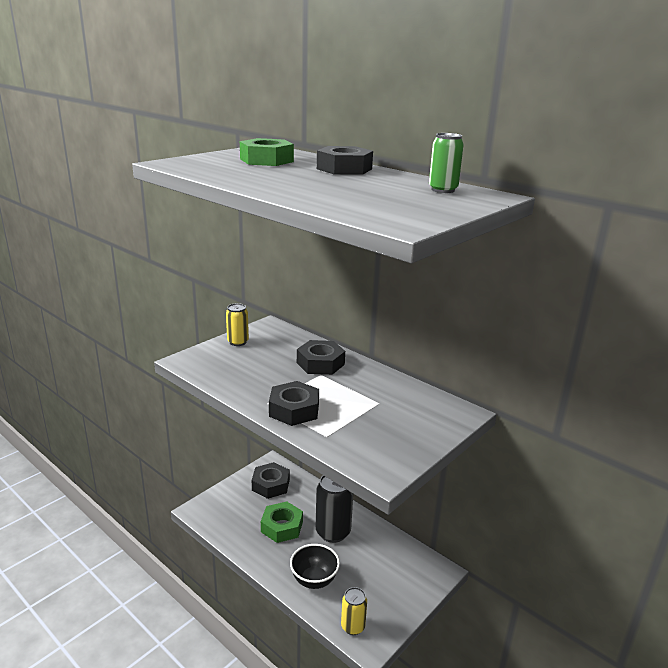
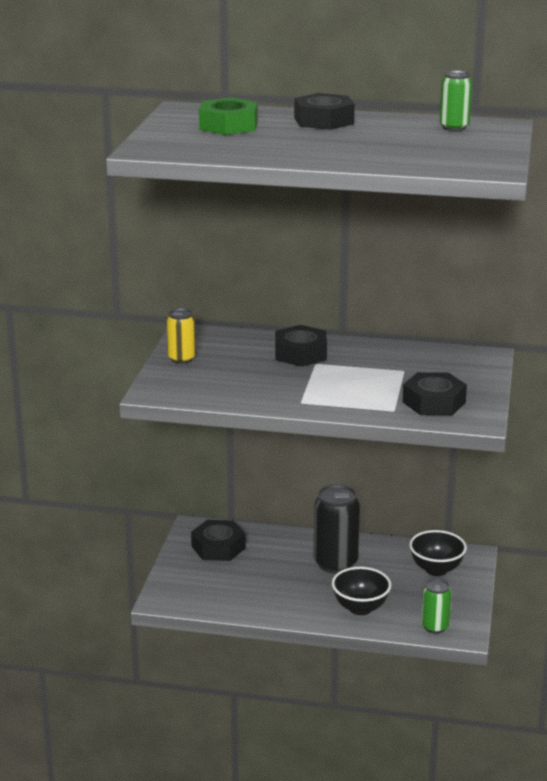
camera: 30 degrees left, 0 degrees up
(282, 526) = (276, 579): green nut -> none
(294, 410) = (335, 399): black nut -> black nut (434, 402)
(353, 626) = (435, 627): yellow can -> green can
(401, 571) = (436, 569): none -> black bowl

